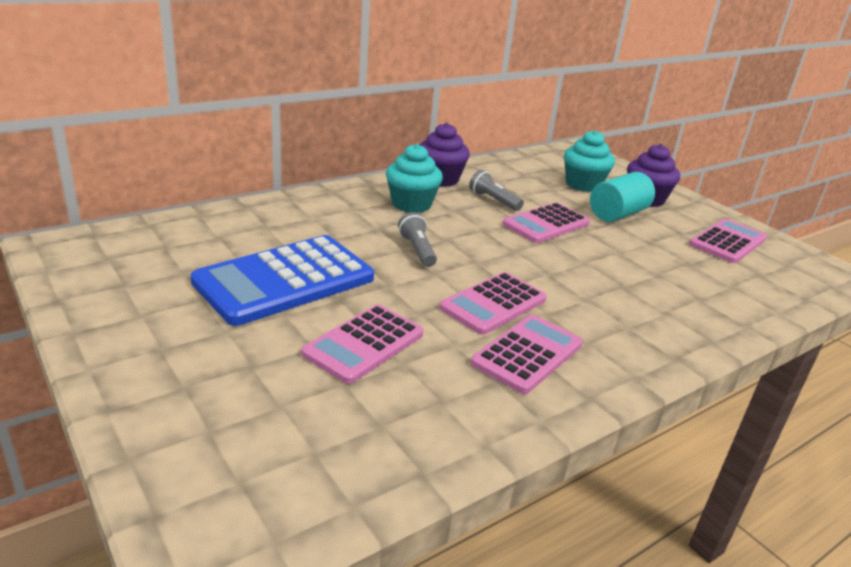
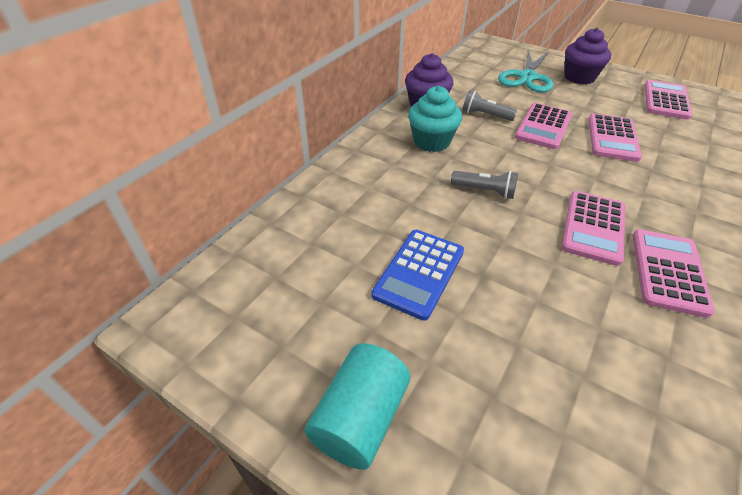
camera: 20 degrees left, 15 degrees up
(285, 280) = (419, 273): blue calculator -> blue calculator, size x0.63
(364, 344) = (552, 320): pink calculator -> pink calculator (612, 138)
(417, 250) = (485, 191): grey flashlight -> grey flashlight turned 150 degrees clockwise
(583, 185) = (527, 77): turquoise cupcake -> turquoise scissors
(618, 214) = (577, 99): turquoise cylinder -> turquoise cylinder (360, 418)

